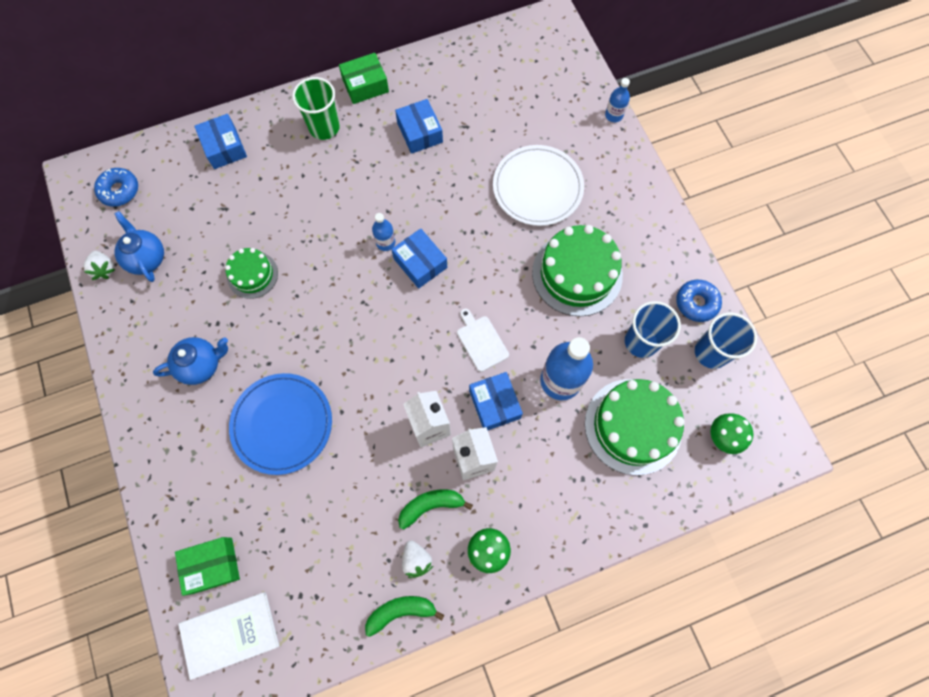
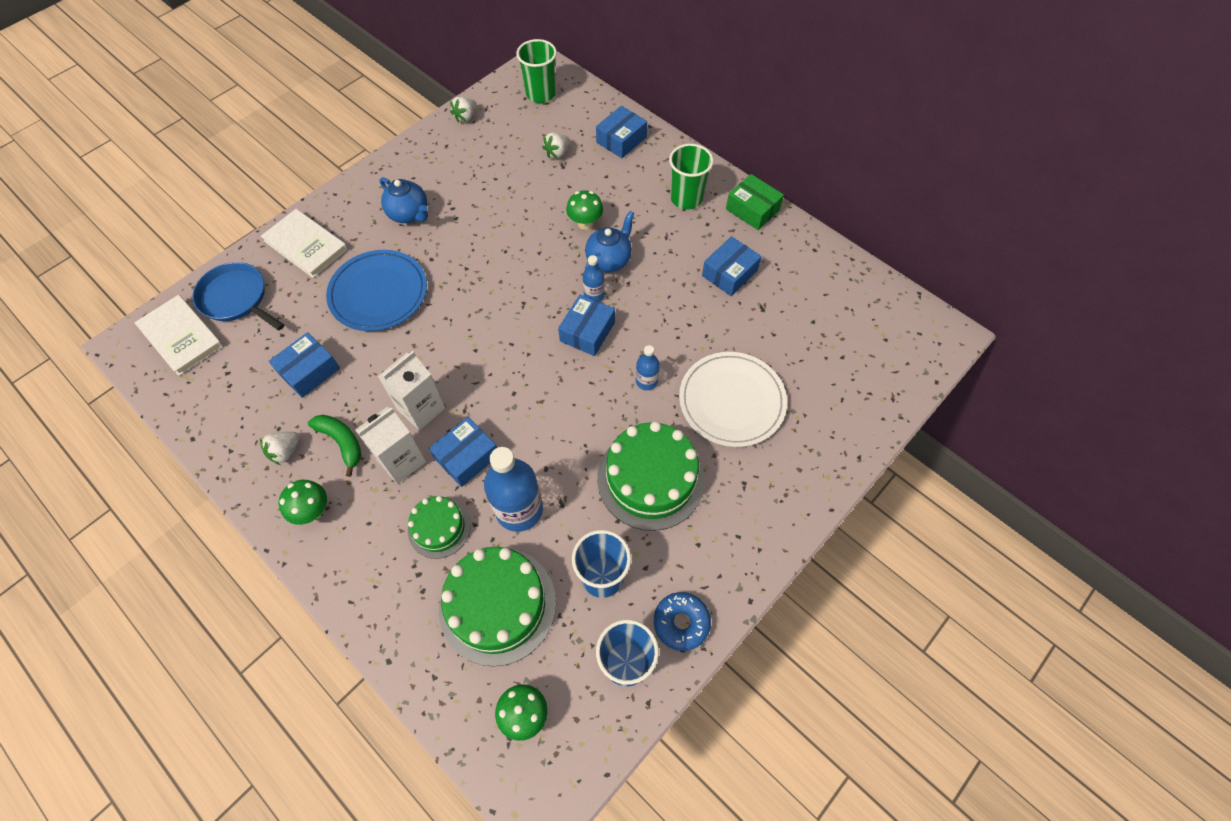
camera: 65 degrees right, 10 degrees down
(119, 190) = (540, 94): blue donut -> green cup
(147, 258) = (489, 137): blue teapot -> blue teapot (609, 260)
(182, 477) = (306, 245): none -> white book
(206, 206) = (557, 153): none -> white strawberry
(212, 565) = (236, 298): green box -> blue pan
(252, 274) = (509, 211): green cake -> green cake (439, 528)
(304, 217) = (585, 223): none -> green mushroom
(339, 514) = (309, 371): none -> blue box
(401, 611) = (232, 458): green banana -> none
(481, 341) = (529, 418): white cutting board -> none
(613, 115) = (870, 442): blue bottle -> blue bottle (646, 381)

